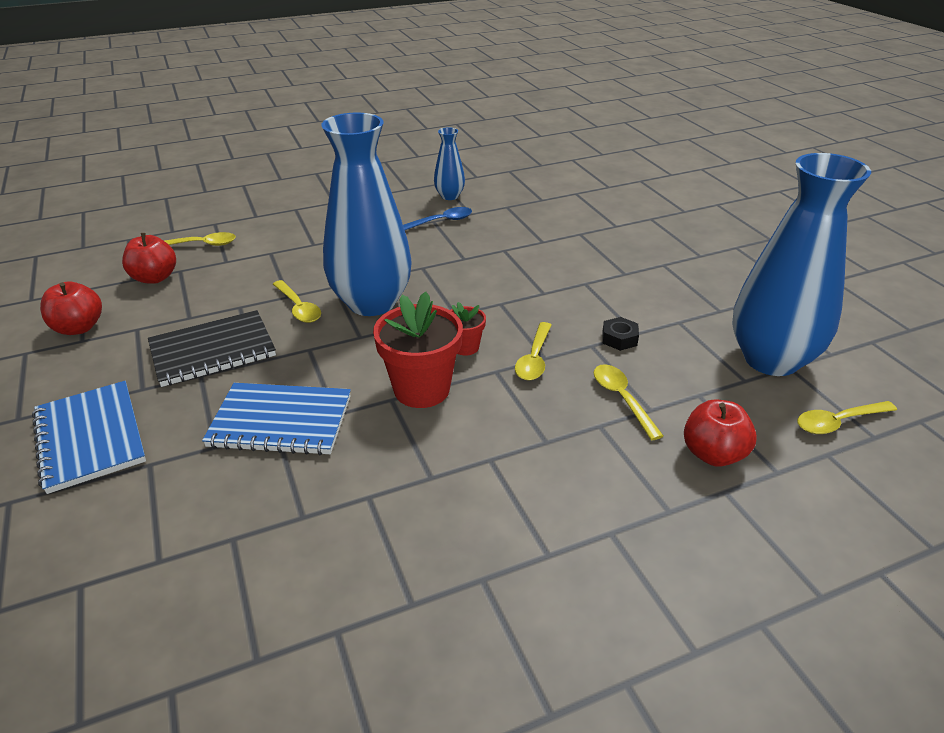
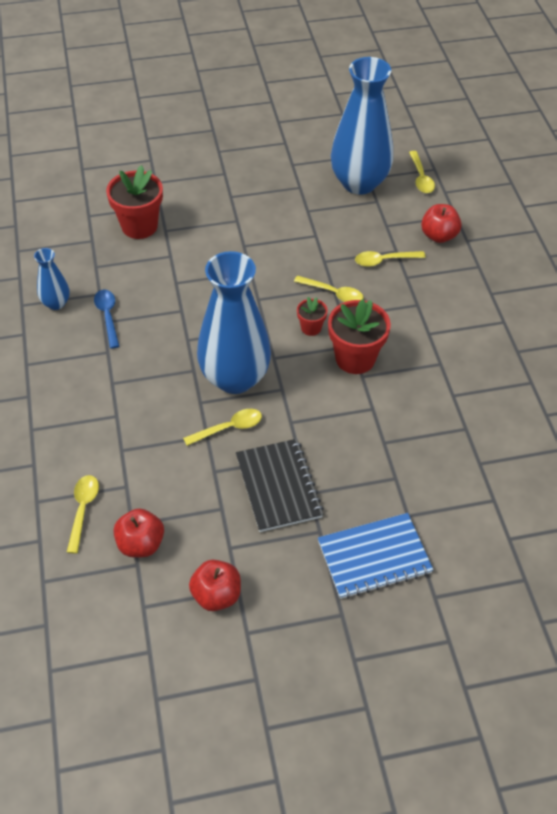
camera: 80 degrees left, 15 degrees up
(281, 421) = (376, 439): blue notebook -> none
(577, 219) = (139, 226): none -> red flower pot
(619, 338) = (320, 245): black nut -> none

